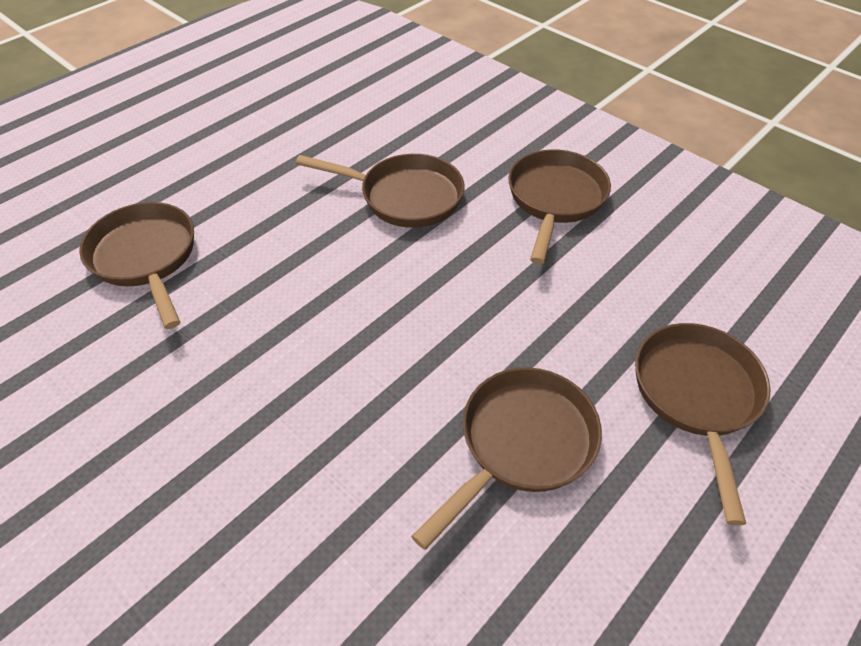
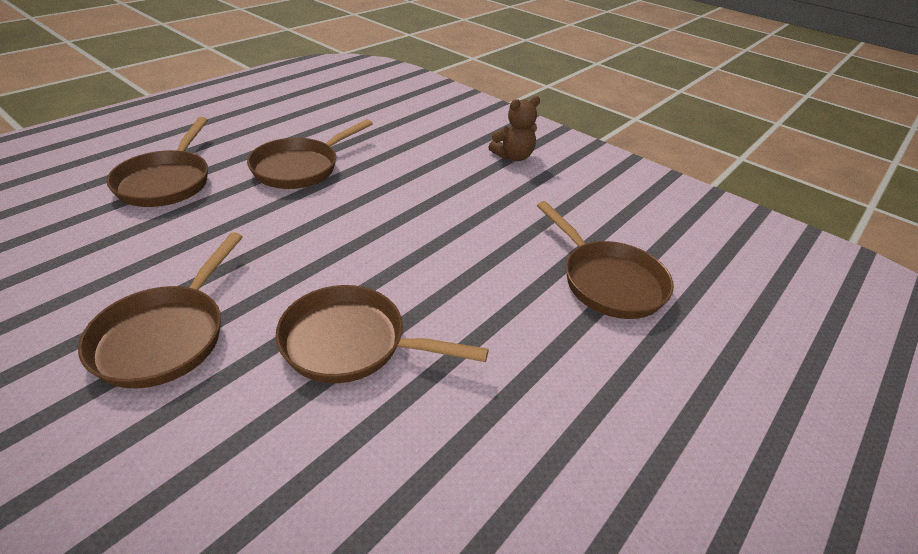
camera: 175 degrees right, 10 degrees down
(149, 506) = (513, 156): none -> brown teddy bear

